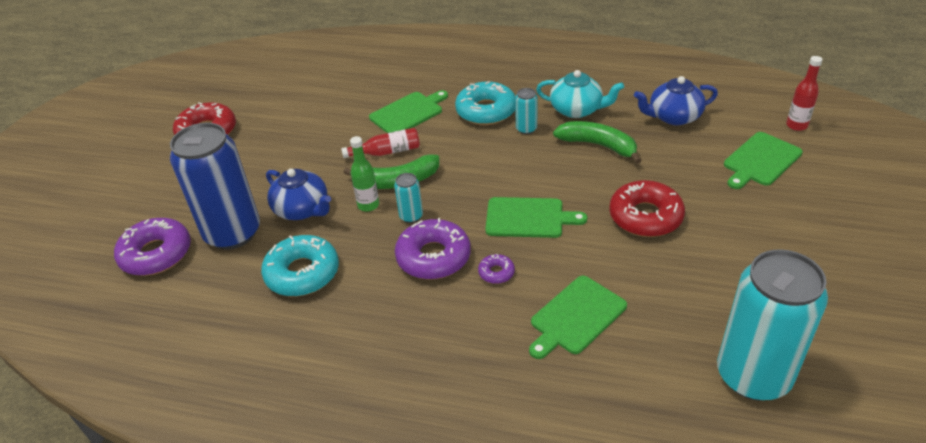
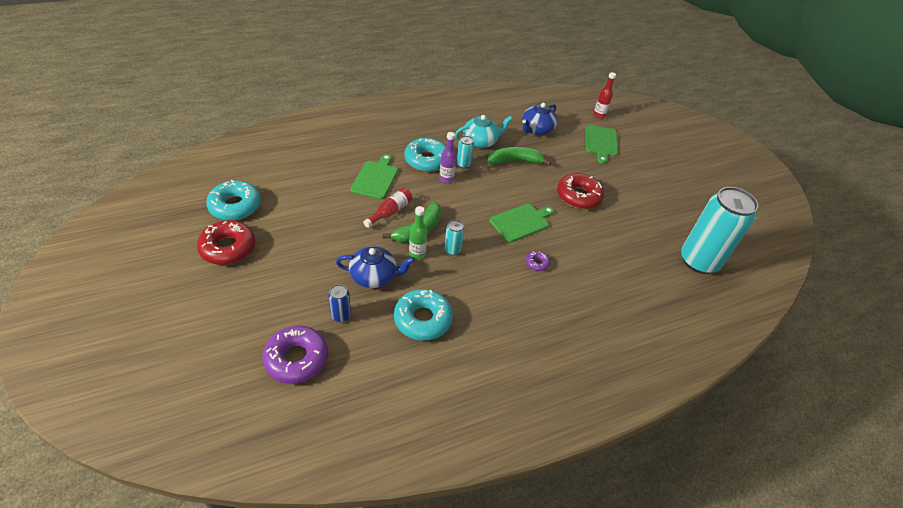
camera: 45 degrees left, 5 degrees up
(233, 233) = (341, 315): blue can -> blue can, size x0.41
(251, 97) = (235, 206): none -> turquoise donut
(433, 257) = (493, 270): purple donut -> none
(487, 138) = (446, 179): none -> purple bottle
(576, 317) = (600, 269): green cutting board -> none

